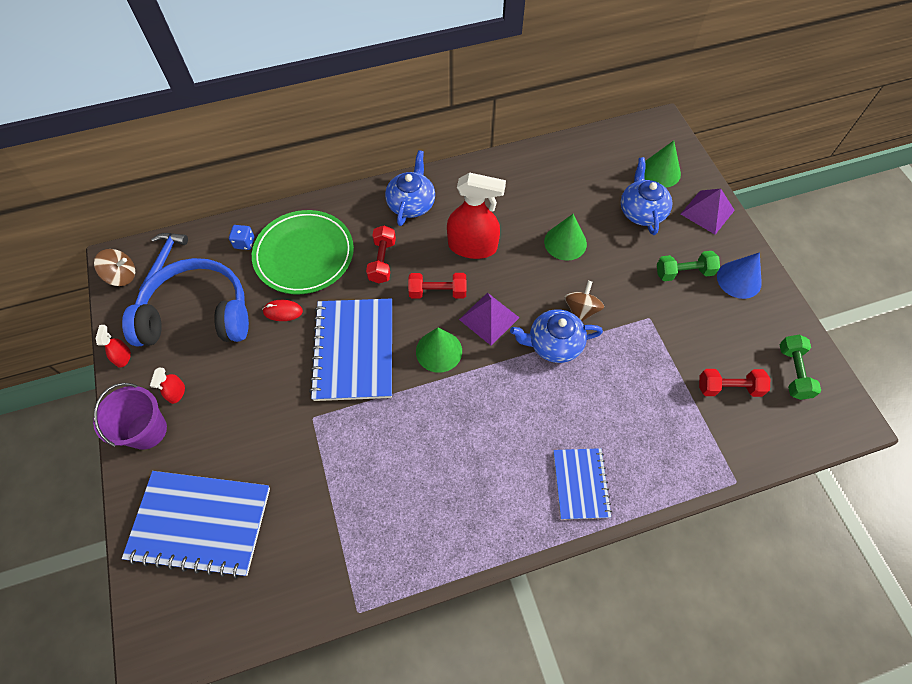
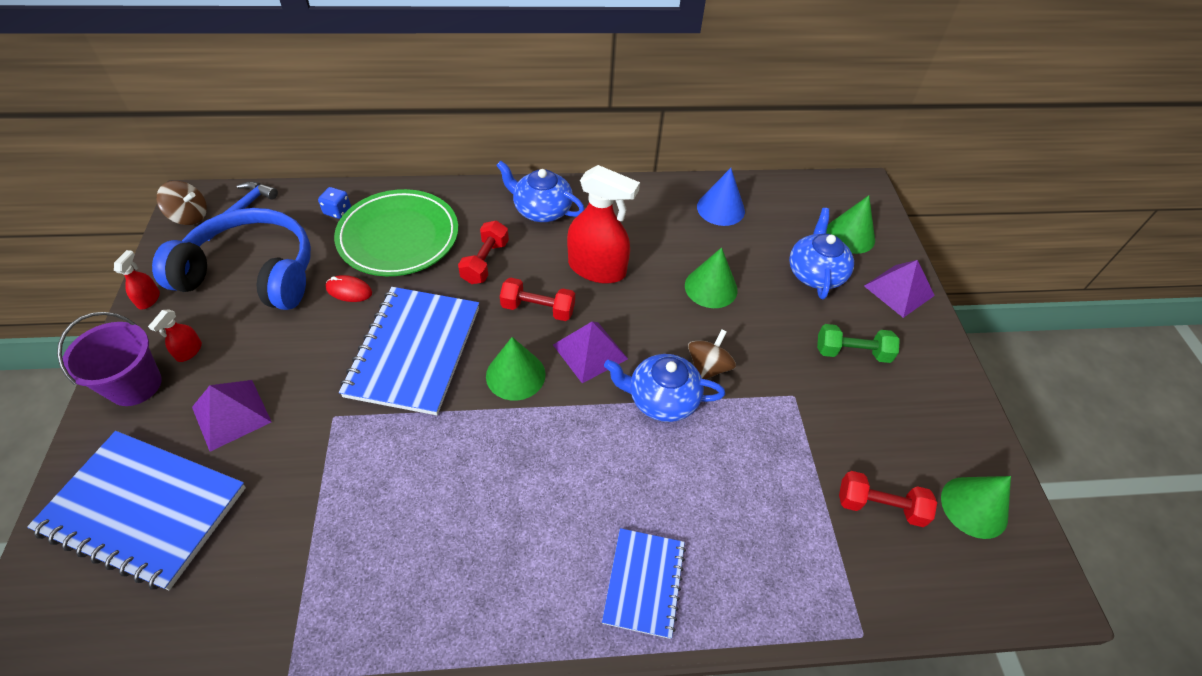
camera: 10 degrees right, 10 degrees down
(233, 435) = (231, 414): none -> purple pyramid
(411, 203) = (541, 209): blue teapot -> blue teapot turned 90 degrees counterclockwise
(739, 279) = (923, 376): blue cone -> blue cone (720, 208)
(793, 372) = (974, 507): green dumbbell -> green cone

